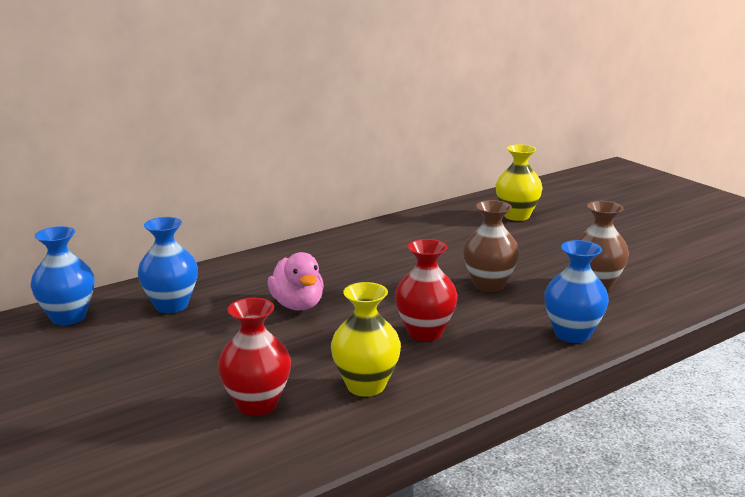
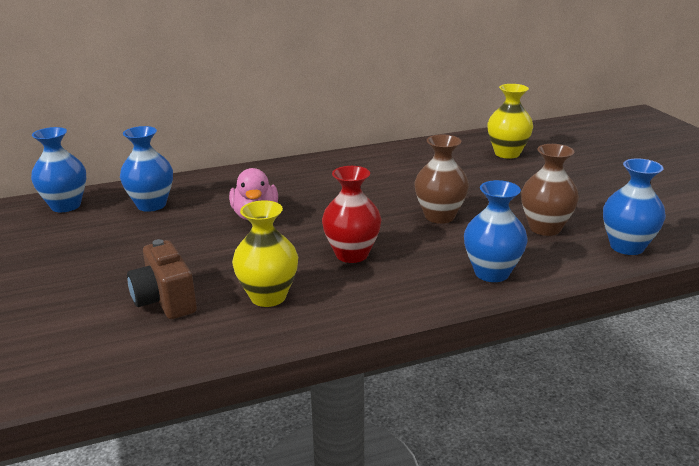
camera: 15 degrees right, 5 degrees up
(257, 404) = (165, 300): red vase -> brown camera
(679, 295) = (627, 247): none -> blue vase

